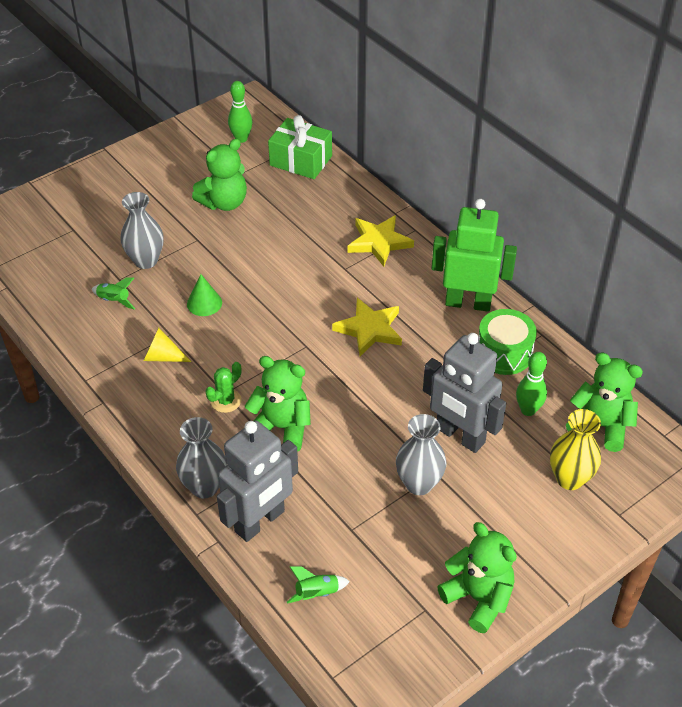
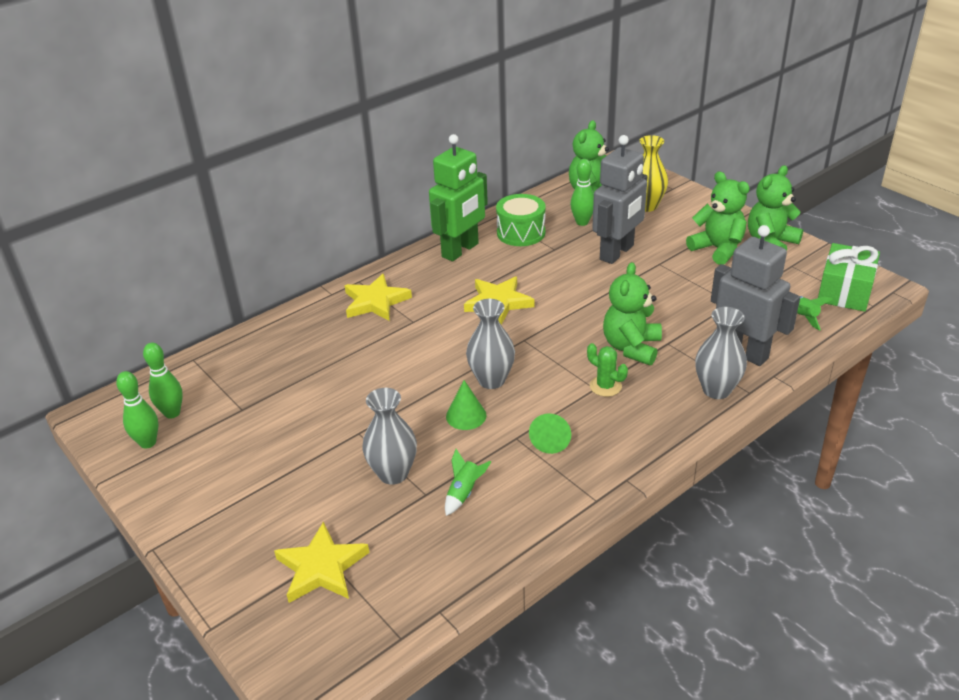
camera: 90 degrees left, 10 degrees down
(63, 228) = (322, 567): none -> yellow star
(162, 356) = (551, 439): yellow cone -> green cone
(210, 132) = (148, 443): none -> green bowling pin
(224, 202) = (294, 416): green teddy bear -> green teddy bear (717, 249)
(301, 160) = (229, 361): green gift -> green gift (844, 291)
(419, 484) = (673, 271): grey vase -> grey vase (491, 380)
(468, 303) = (460, 250): green robot -> green robot turned 150 degrees counterclockwise

